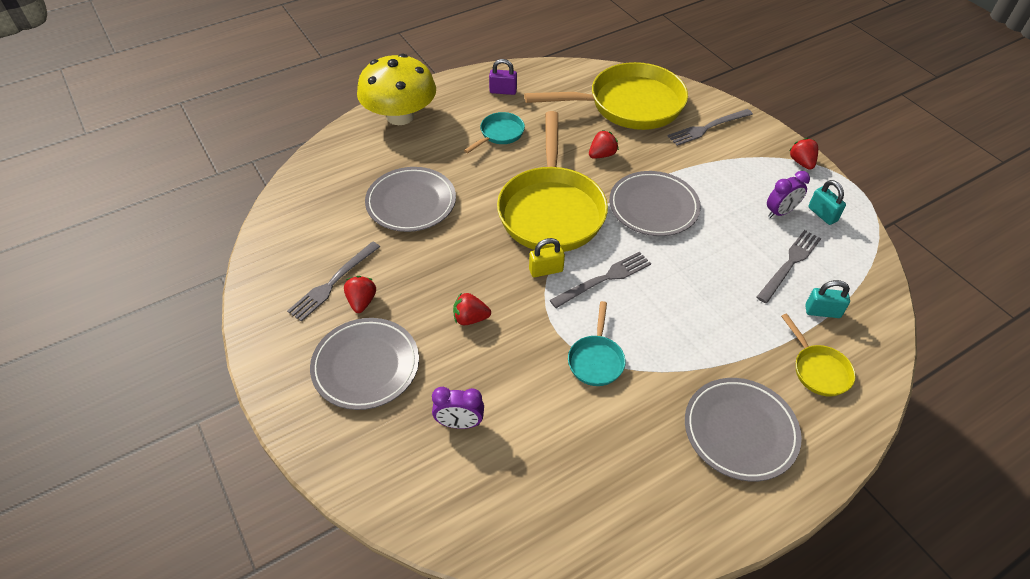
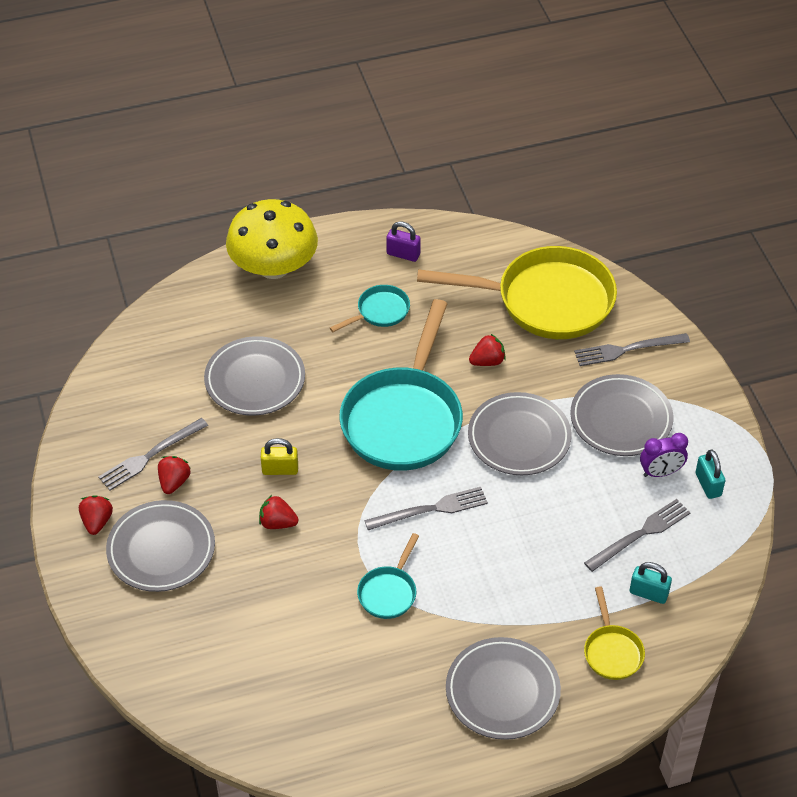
camera: 15 degrees right, 0 degrees up
(459, 423) = (234, 624): purple clock -> none
(546, 270) = (373, 487): yellow padlock -> yellow padlock (280, 469)
(551, 210) = (404, 419): yellow pan -> turquoise pan
(728, 178) = (621, 419): none -> grey plate
(801, 162) = (718, 416): red strawberry -> red strawberry (97, 521)

